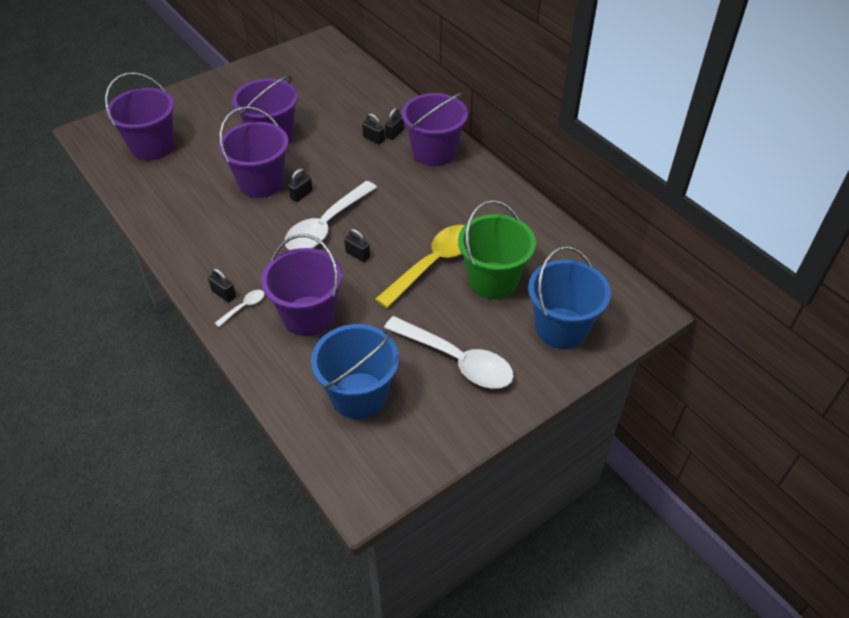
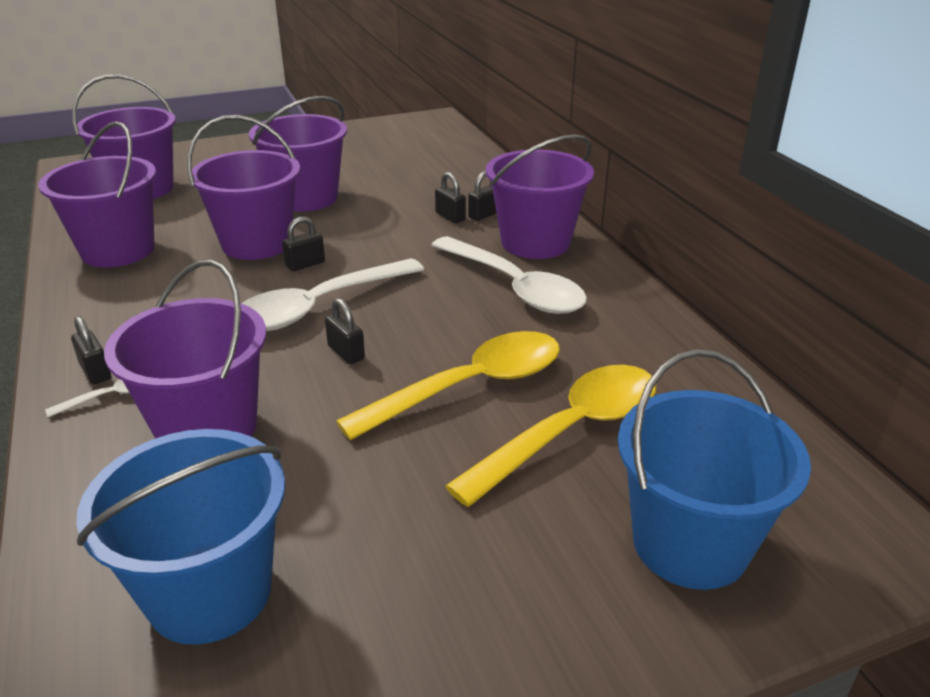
camera: 15 degrees right, 15 degrees down
(174, 204) = (118, 250): none -> purple bucket
(457, 360) = (444, 563): white spoon -> white spoon (515, 287)
(493, 280) = (571, 431): green bucket -> yellow spoon

